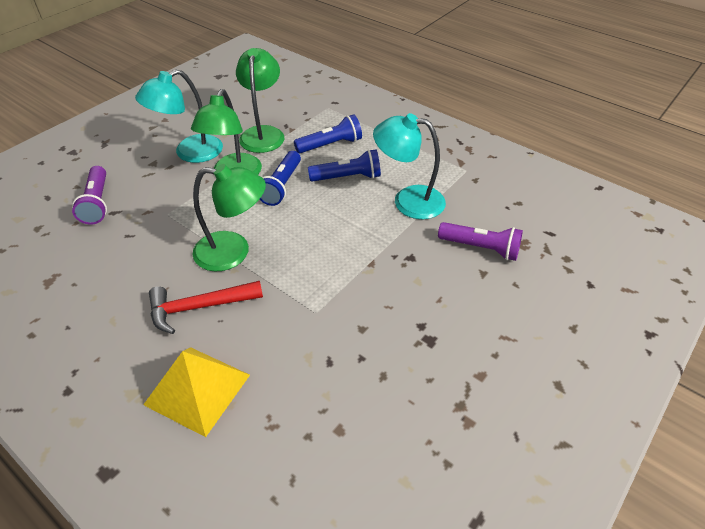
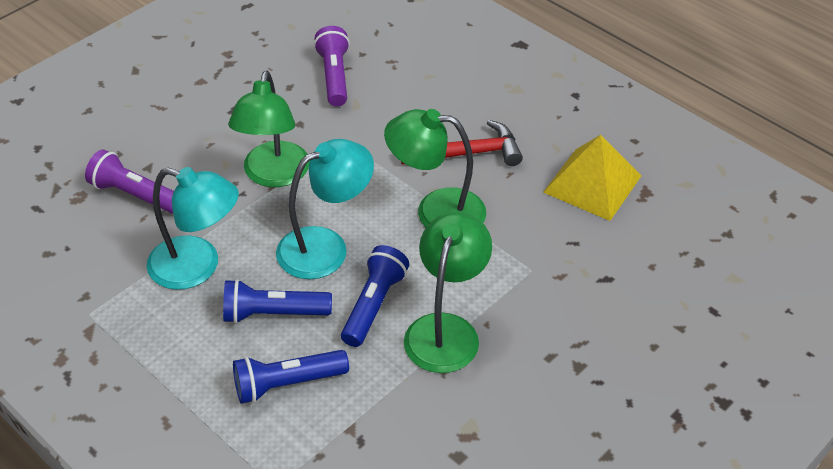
camera: 175 degrees left, 0 degrees up
(97, 203) = (635, 295): purple flashlight -> purple flashlight (334, 77)
(190, 153) = (523, 384): turquoise lamp -> turquoise lamp (326, 247)
(197, 389) = (457, 88): yellow pyramid -> yellow pyramid (592, 184)
(263, 133) = (402, 421): green lamp -> green lamp (274, 175)

